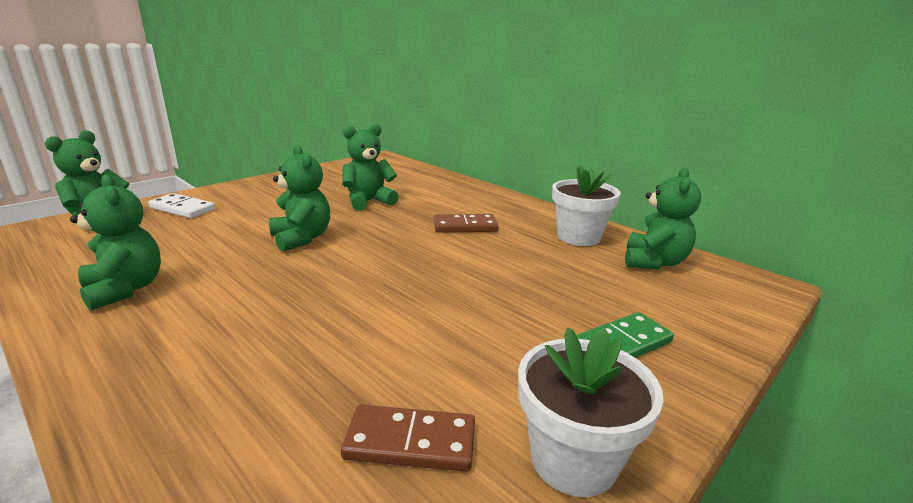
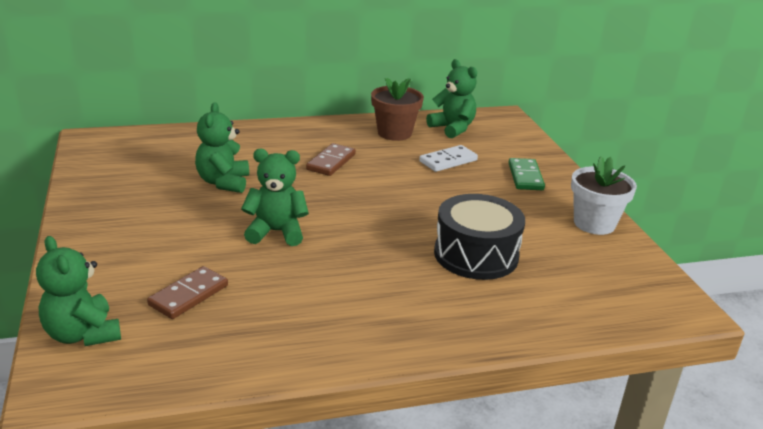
camera: 60 degrees left, 5 degrees up
(125, 289) = (297, 327): green teddy bear -> none
(182, 208) = (111, 280): white domino -> white domino (448, 161)
(348, 357) = (476, 255): none -> black drum
(410, 442) = (558, 256): brown domino -> brown domino (188, 295)
(578, 237) = (394, 133): white flower pot -> brown flower pot

